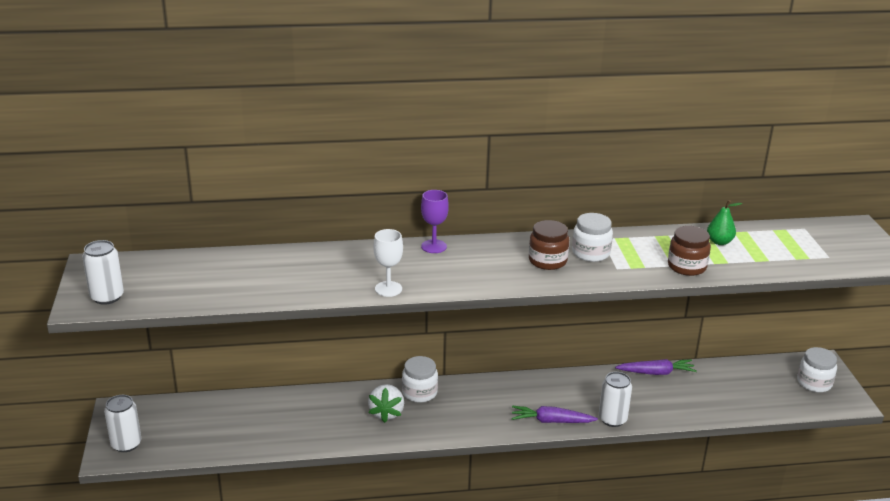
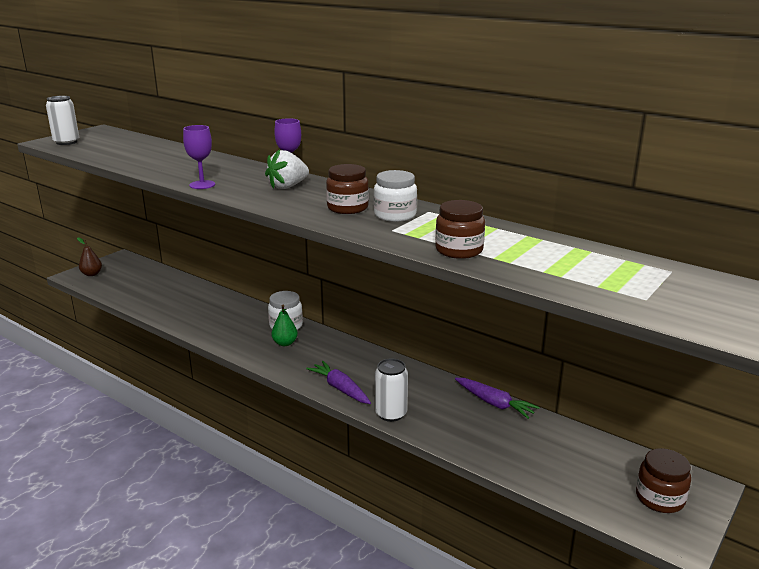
camera: 45 degrees right, 5 degrees down
(126, 444) = (91, 274): white can -> brown pear
(386, 413) = (243, 326): white strawberry -> white strawberry (288, 186)
(388, 289) = (202, 185): white goblet -> purple goblet
(719, 242) = (539, 248): green pear -> green pear (285, 343)
(814, 383) = (659, 498): white jar -> brown jar

